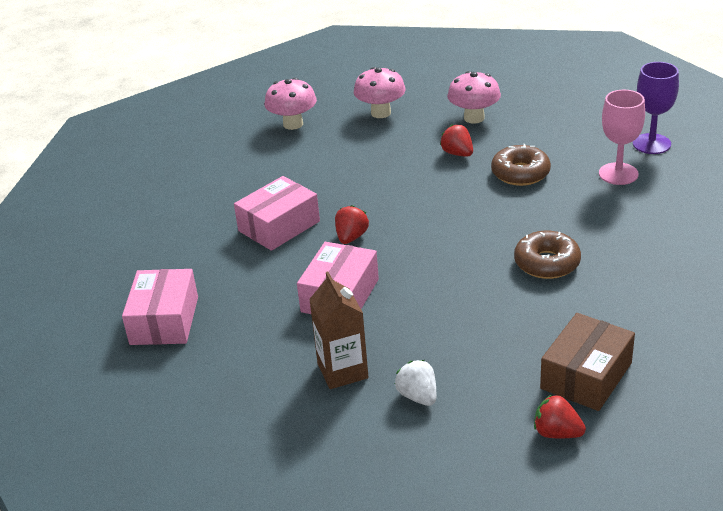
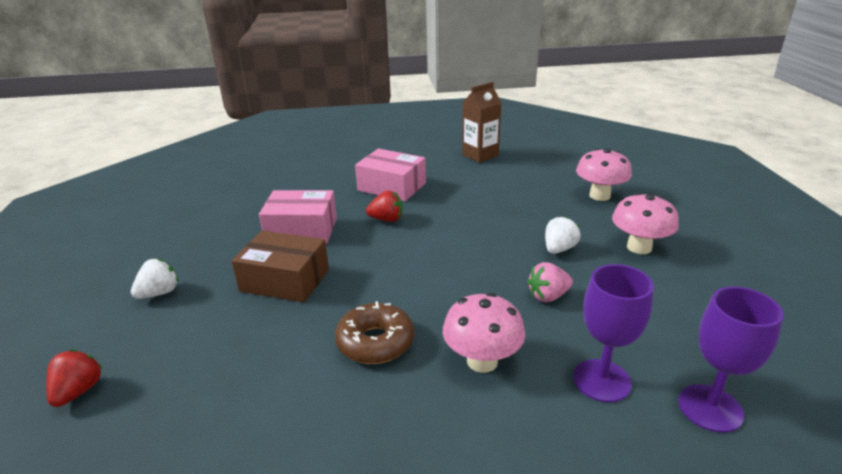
camera: 70 degrees right, 5 degrees down
(164, 320) = (266, 172): pink box -> none
(293, 124) = (545, 163): pink mushroom -> pink mushroom (482, 361)
(342, 371) = (200, 250): brown carton -> brown carton (480, 155)
(457, 153) = (559, 249): red strawberry -> white strawberry
(520, 173) = (548, 296): brown donut -> pink strawberry
(586, 376) = (167, 403): brown box -> brown box (285, 280)
(618, 174) = (601, 380): pink goblet -> purple goblet

